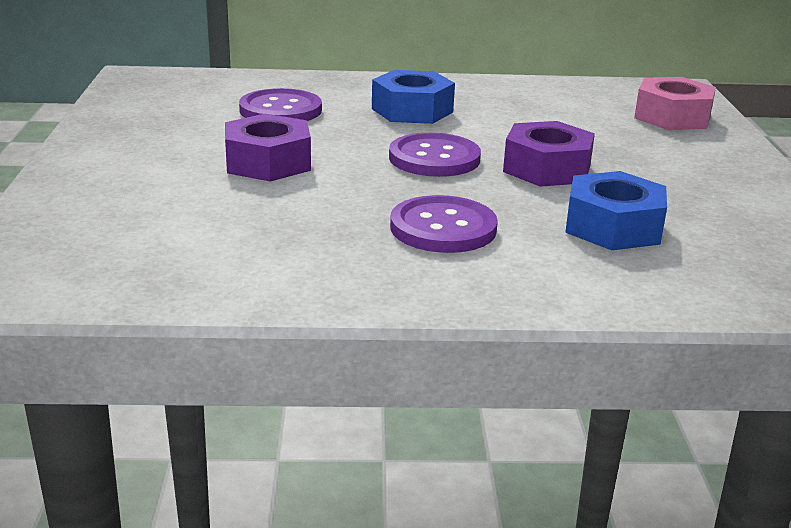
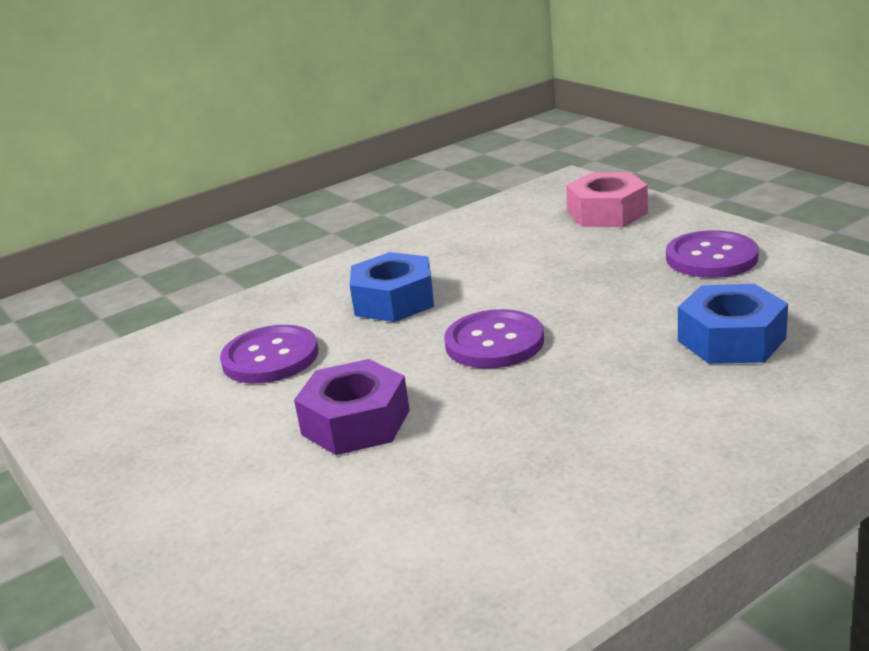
camera: 30 degrees left, 0 degrees up
(443, 228) = (615, 410): purple button -> purple button (711, 257)
(547, 168) = (597, 308): purple nut -> none

